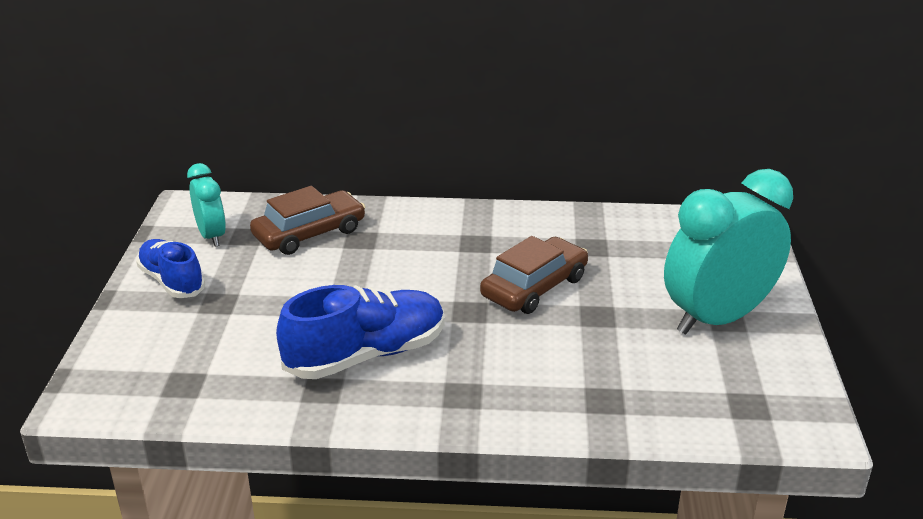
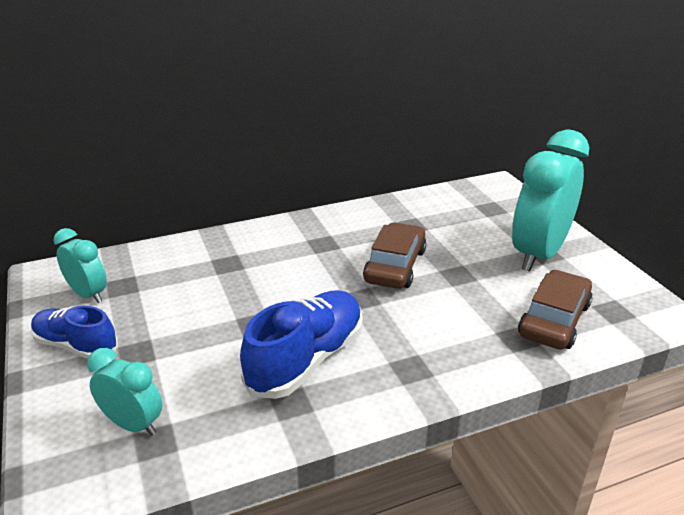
camera: 25 degrees left, 0 degrees up
(175, 364) = (133, 424): none -> turquoise clock
(309, 233) = (179, 270): brown car -> brown car (554, 320)

